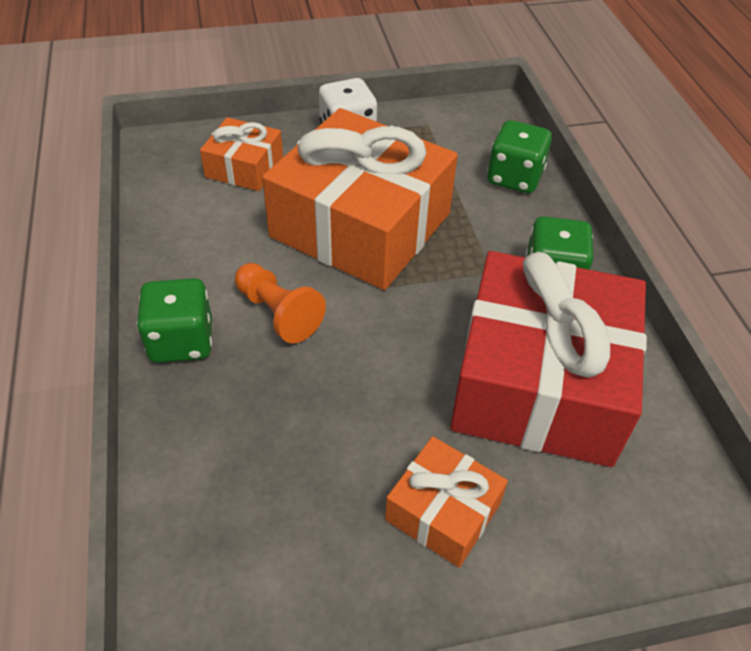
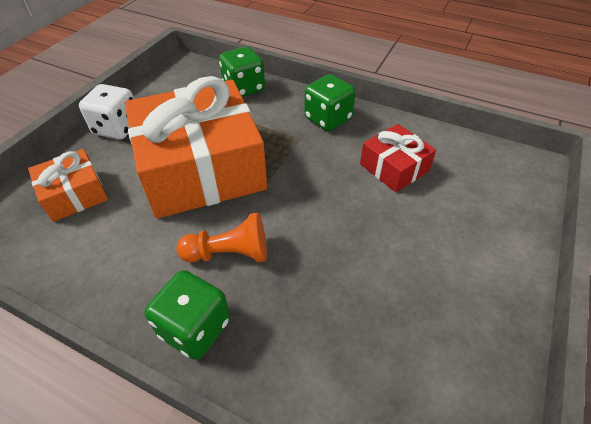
camera: 50 degrees left, 0 degrees up
(443, 511) = (451, 261): orange gift -> none
(539, 383) = (394, 167): red gift -> red gift, size x0.47

